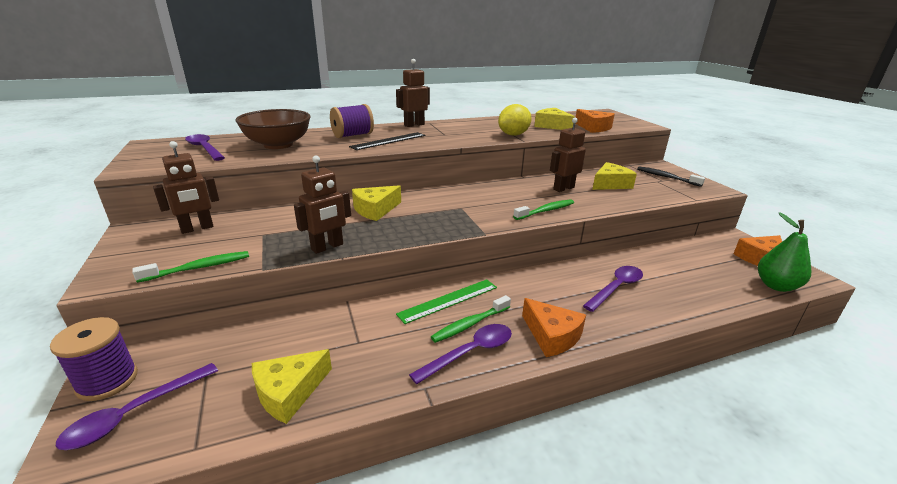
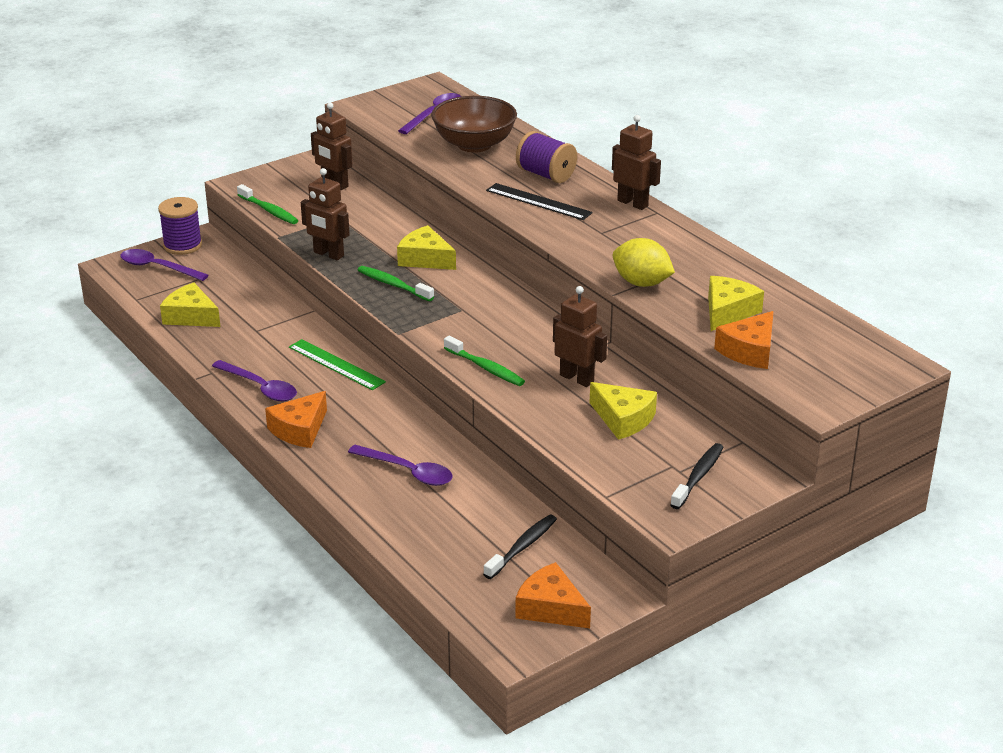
camera: 75 degrees right, 5 degrees up
(470, 324) = (301, 382): green toothbrush -> green toothbrush (393, 285)
(699, 258) = (522, 547): none -> black toothbrush
(776, 286) = (472, 605): green pear -> none

